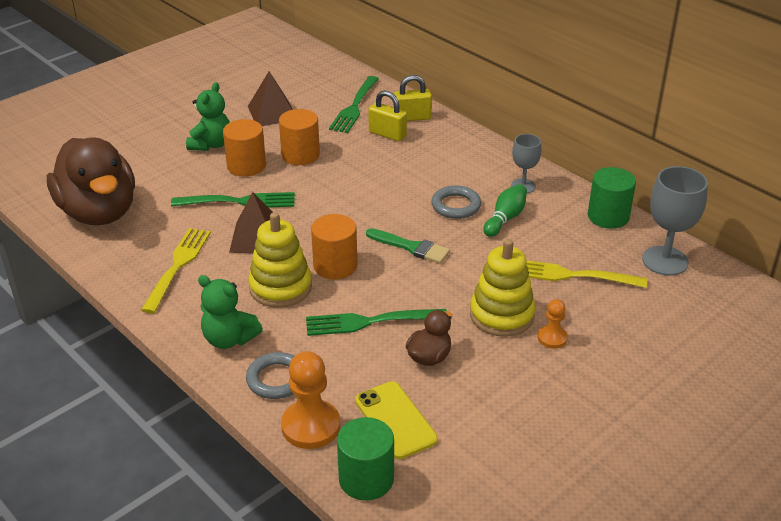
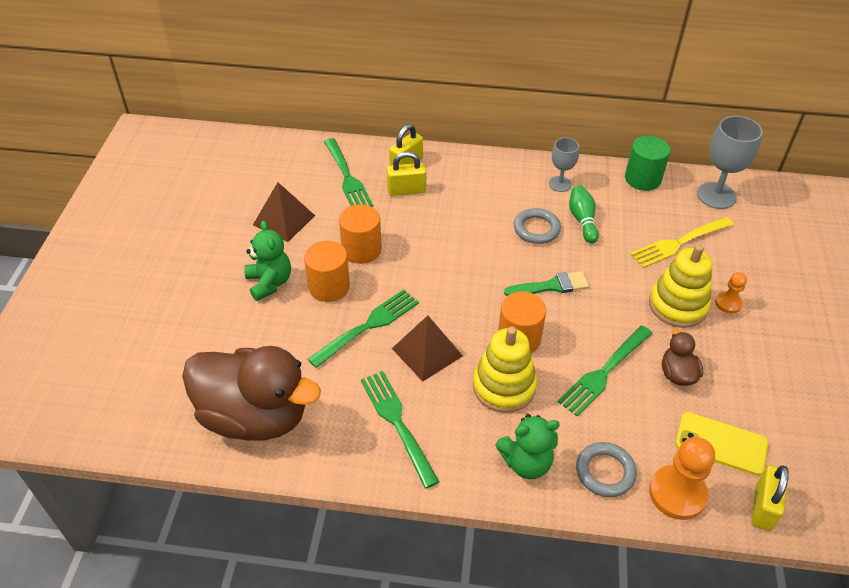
camera: 40 degrees left, 10 degrees up
(177, 267) = (398, 424): yellow fork -> green fork
(366, 479) = (763, 507): green cylinder -> yellow padlock

